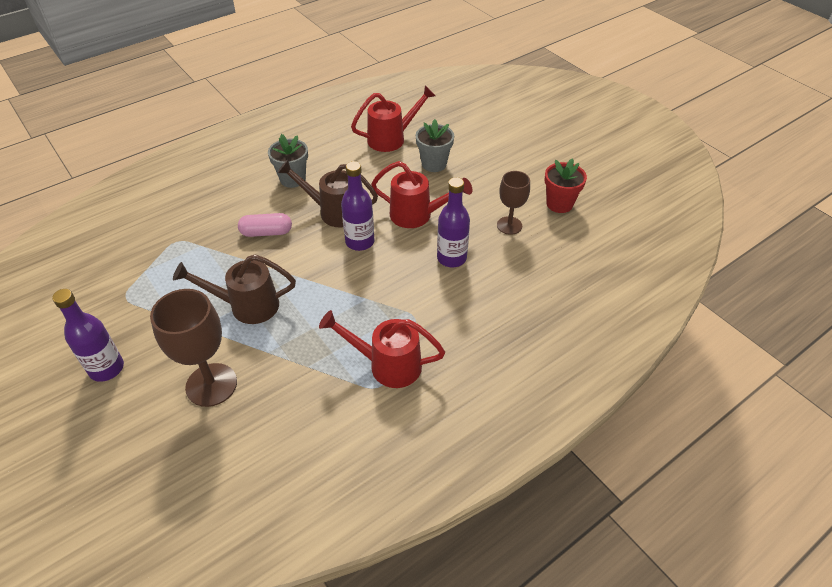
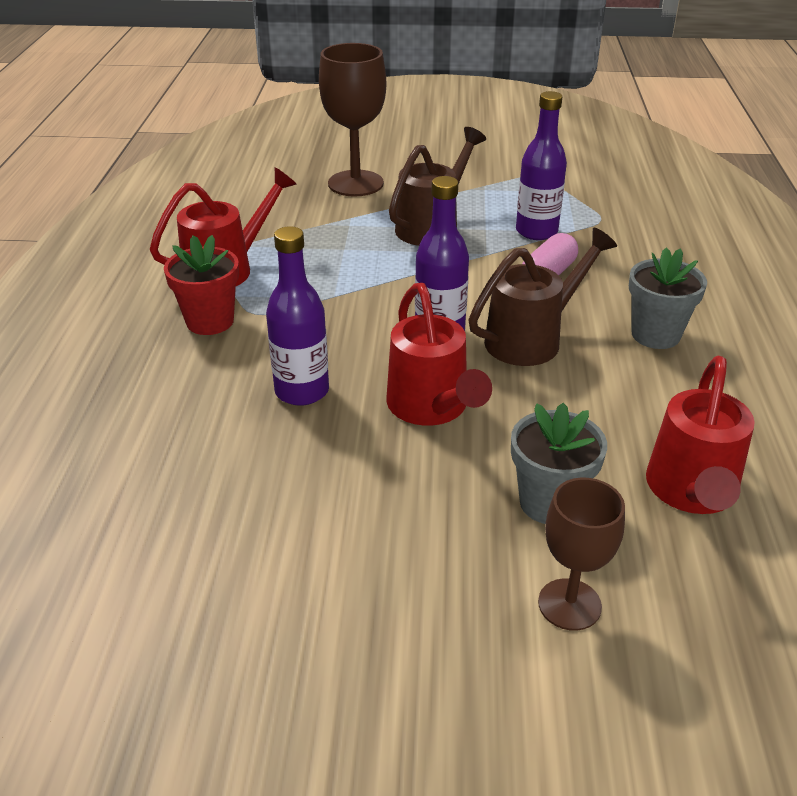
camera: 130 degrees right, 10 degrees down
(106, 368) = (447, 150): purple bottle -> purple bottle (536, 231)
(417, 215) = (431, 408): red watering can -> red watering can turned 75 degrees counterclockwise
(509, 225) = (281, 492): brown goblet -> brown goblet (569, 604)
(559, 204) = (240, 601): red flower pot -> red flower pot (210, 321)

